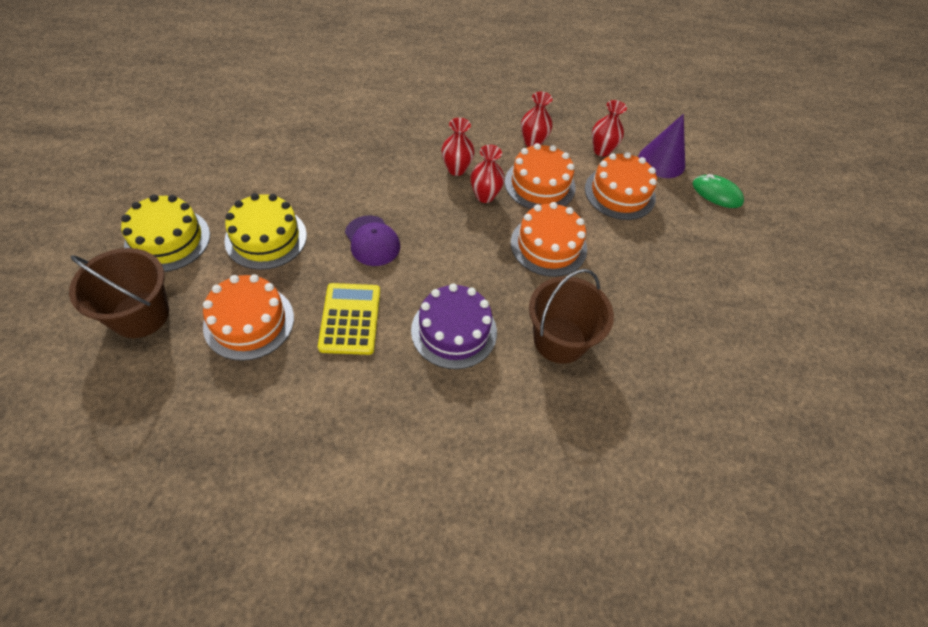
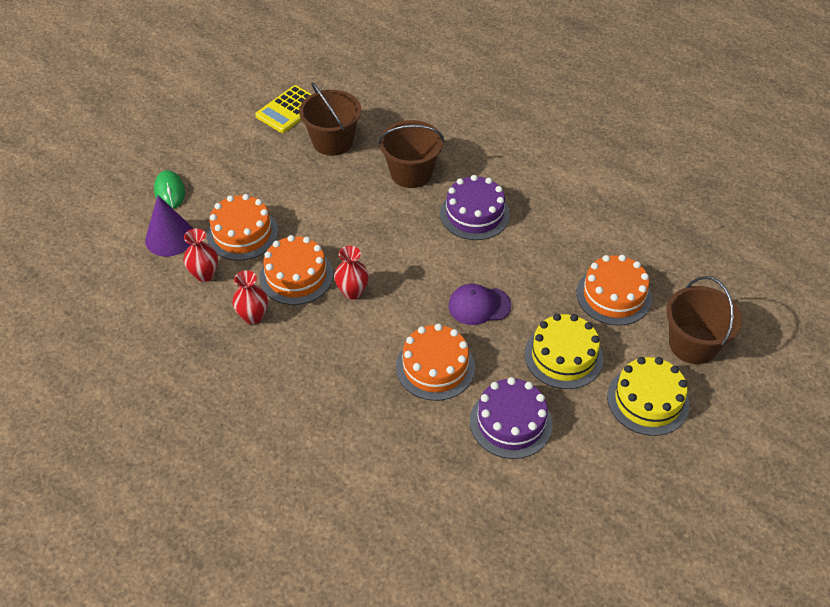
camera: 135 degrees left, 5 degrees down
(278, 169) = (510, 422): none -> purple cake
(350, 319) = (539, 259): yellow calculator -> yellow calculator (289, 110)
(372, 241) = (479, 306): purple cap -> purple cap turned 105 degrees counterclockwise
(456, 169) = (350, 329): red vase -> none
(548, 245) = (348, 228): orange cake -> orange cake (435, 367)
(670, 328) = (333, 141): none -> brown bucket

